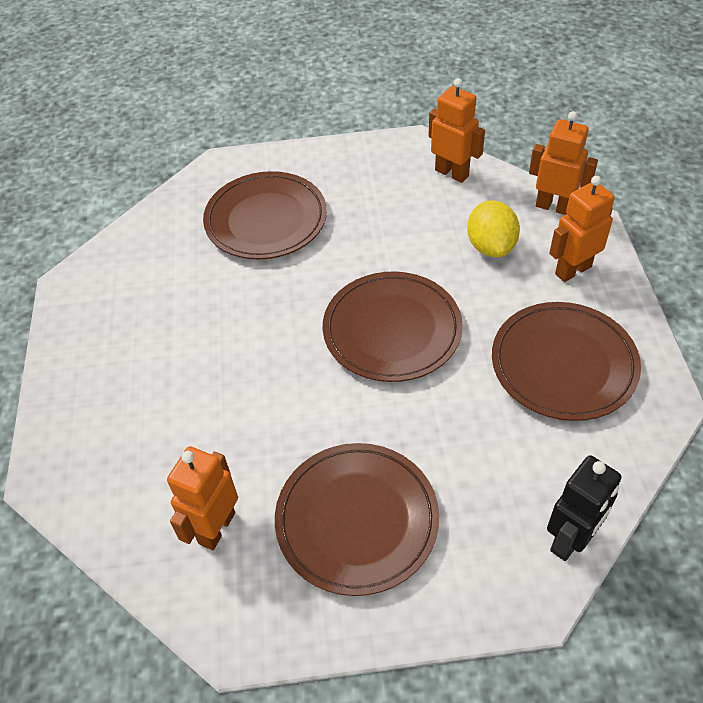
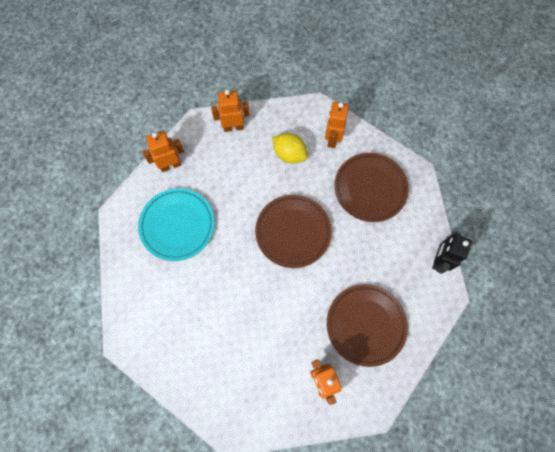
camera: 50 degrees left, 20 degrees up
(266, 220) = (177, 225): brown plate -> turquoise plate
(554, 206) = (294, 111): orange robot -> orange robot (170, 165)
(570, 540) = (438, 260): black robot -> black robot turned 150 degrees counterclockwise

